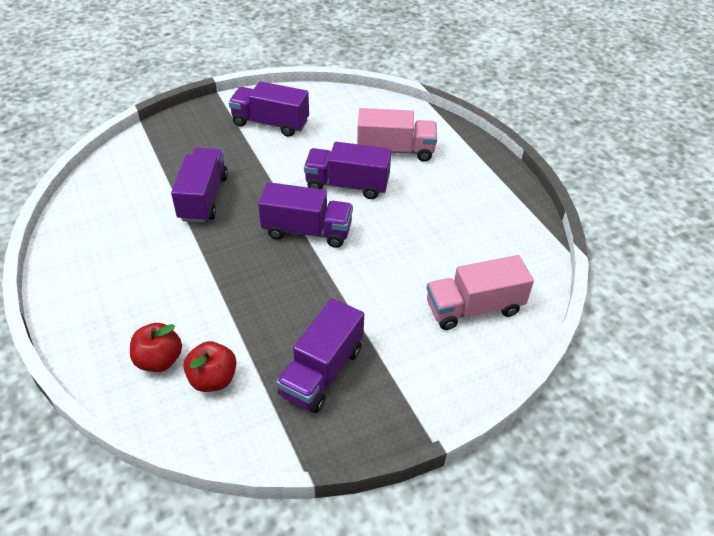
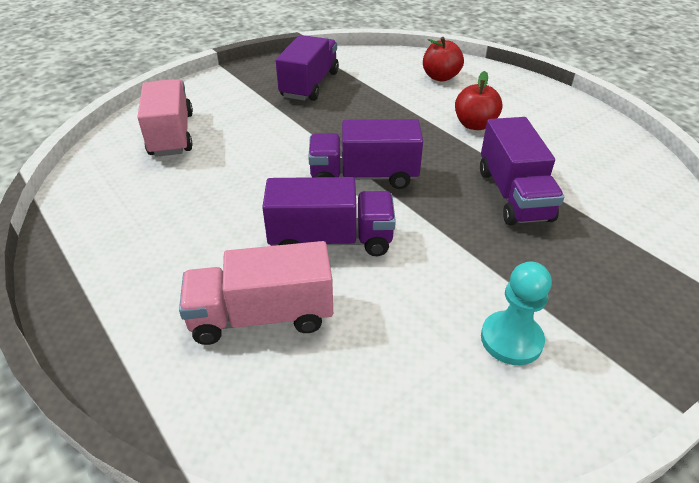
camera: 170 degrees right, 5 degrees down
(213, 379) = (392, 73): red apple -> red apple (474, 125)
(270, 123) = (511, 339): purple truck -> turquoise pawn
(474, 308) = (171, 134): pink truck -> pink truck turned 75 degrees counterclockwise

